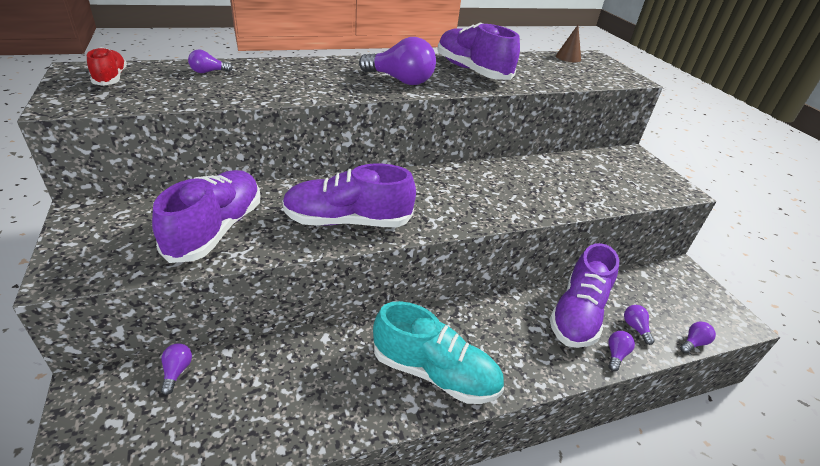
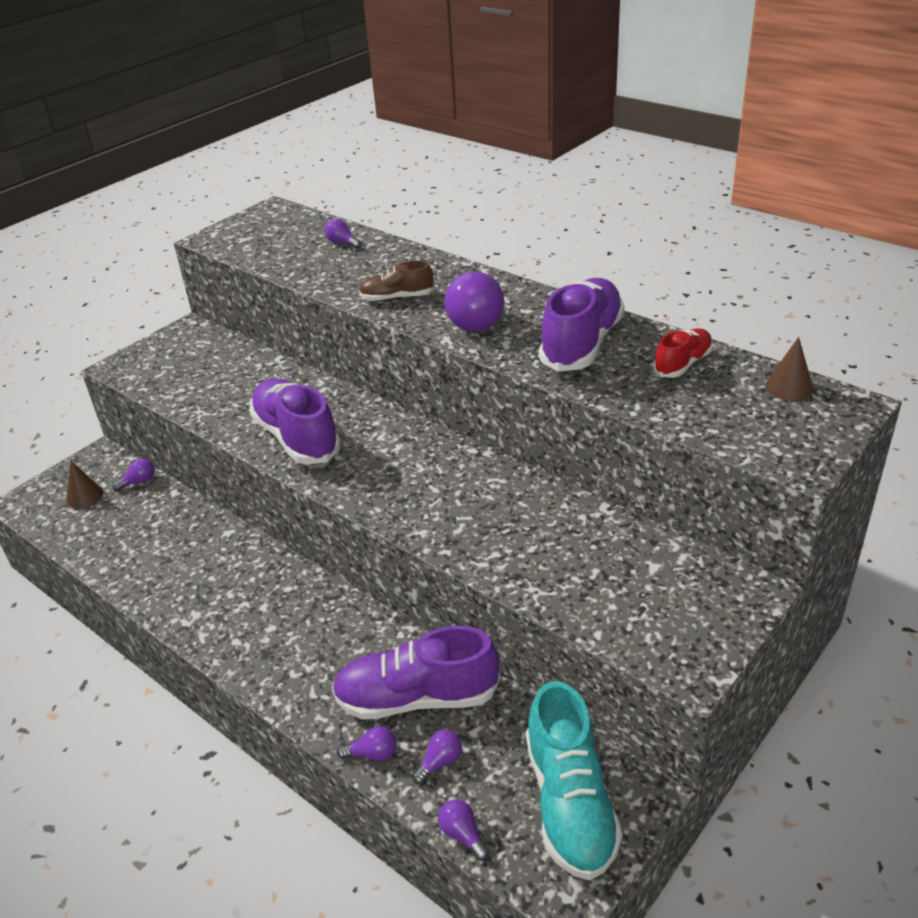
camera: 65 degrees right, 0 degrees up
(111, 78) = (274, 225): red shoe -> red shoe (682, 364)
(139, 426) = (84, 496): none -> brown cone
(216, 230) = (220, 387): purple shoe -> none
(330, 86) = (397, 298): none -> brown shoe
(434, 373) = (236, 617): turquoise shoe -> turquoise shoe (570, 802)
(693, 343) = (463, 834): purple light bulb -> purple light bulb turned 150 degrees counterclockwise

